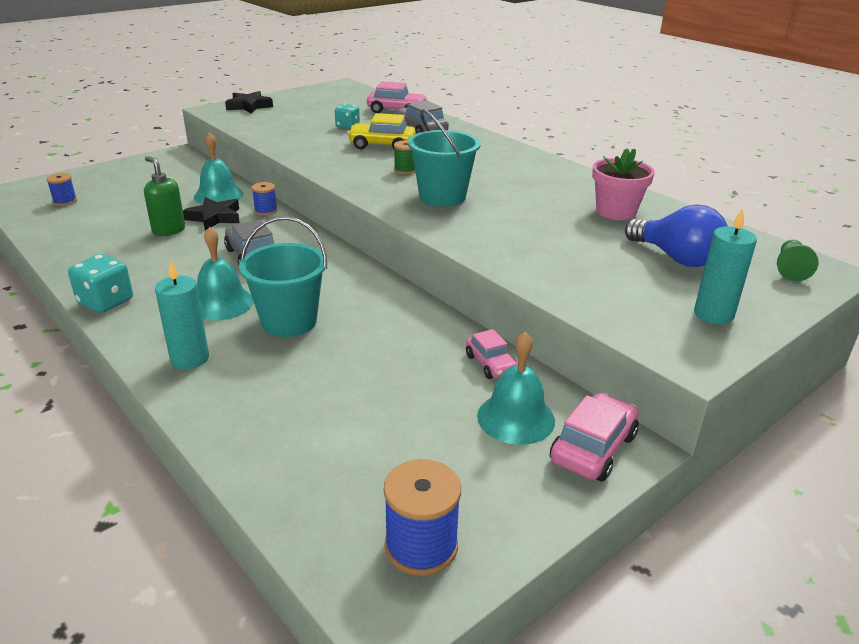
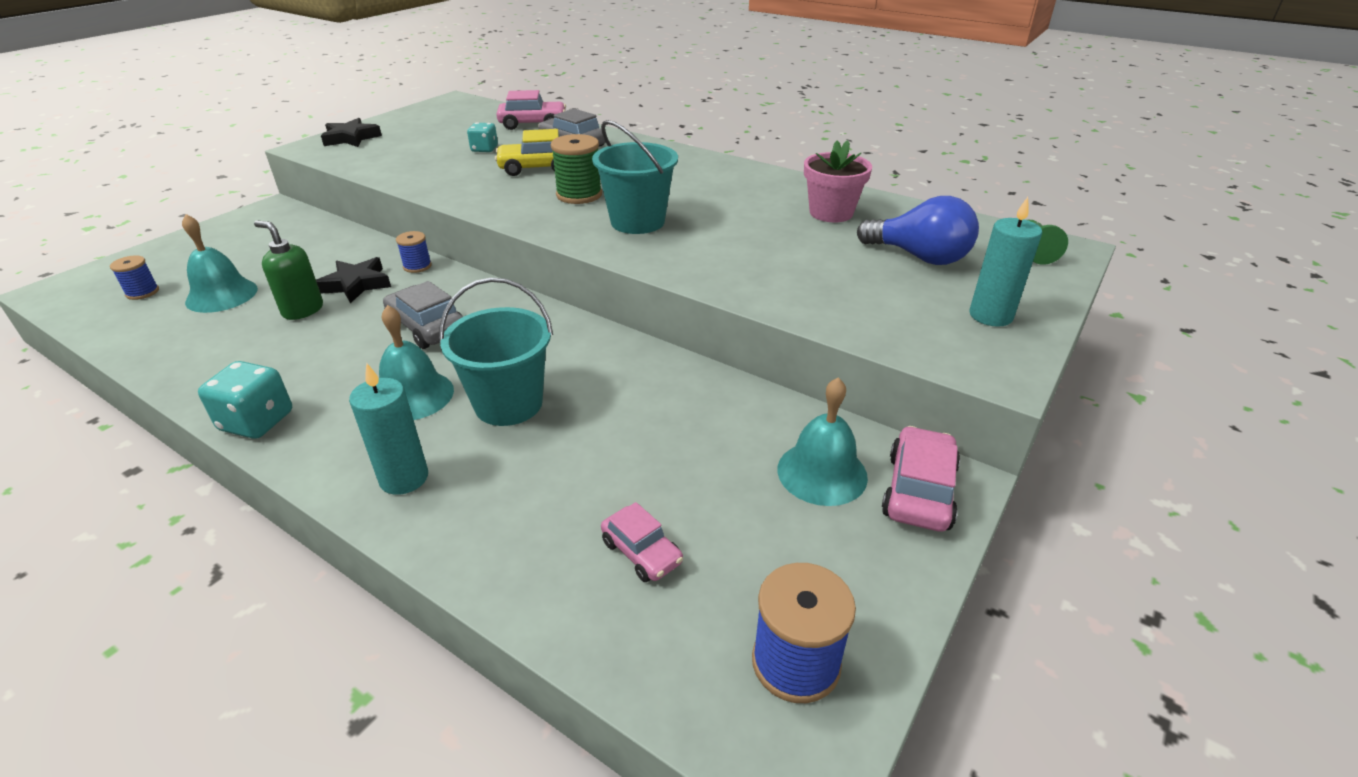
camera: 15 degrees left, 5 degrees up
(218, 195) = (348, 255): turquoise bell -> turquoise bell (222, 295)
(405, 170) = (579, 195): green spool -> green spool, size x1.69
(490, 364) = (764, 412): pink car -> pink car (641, 552)

